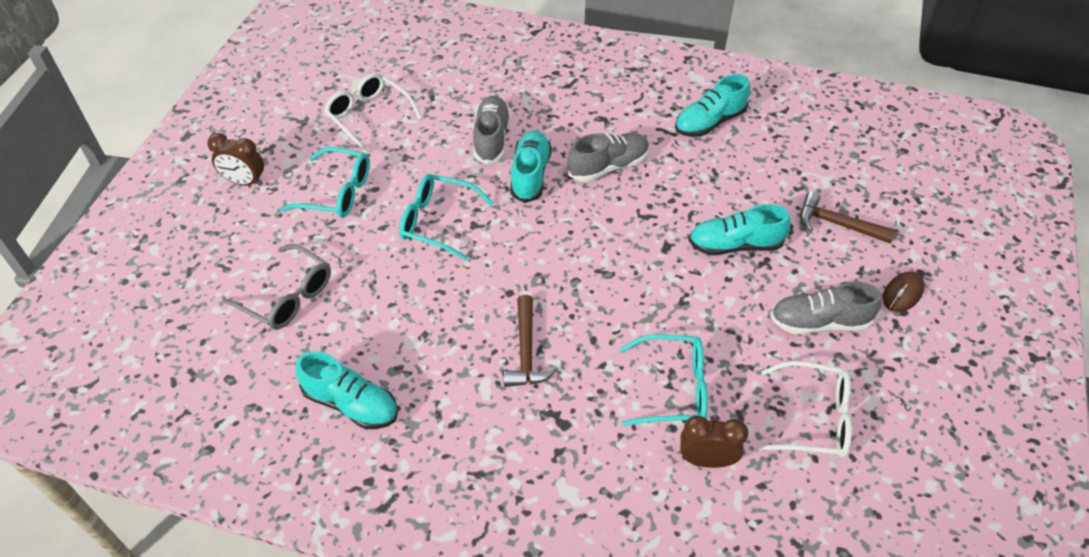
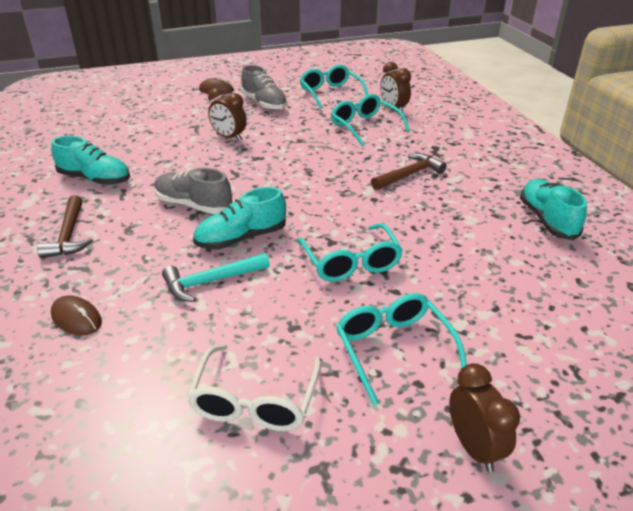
camera: 125 degrees left, 15 degrees down
(288, 296) = (533, 303): grey glasses -> none
(491, 138) = (211, 281): grey shoe -> turquoise hammer
(513, 70) = (76, 318): none -> brown mouse
(735, 245) = (229, 137): turquoise shoe -> brown clock
(814, 418) = (330, 93): white glasses -> turquoise glasses
(837, 224) = (175, 114): brown hammer -> brown hammer (69, 235)

